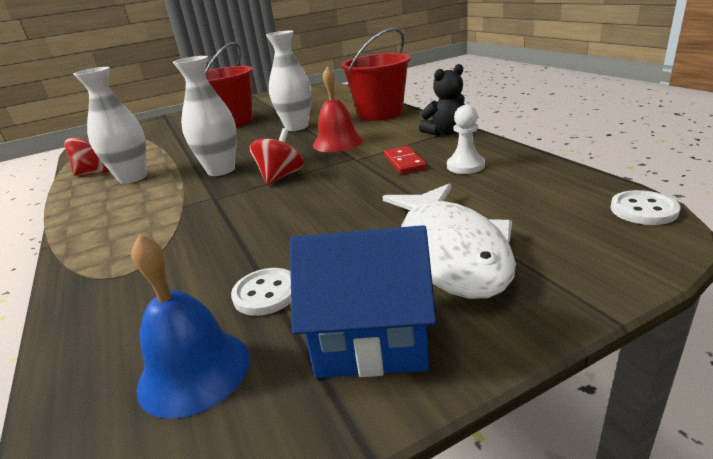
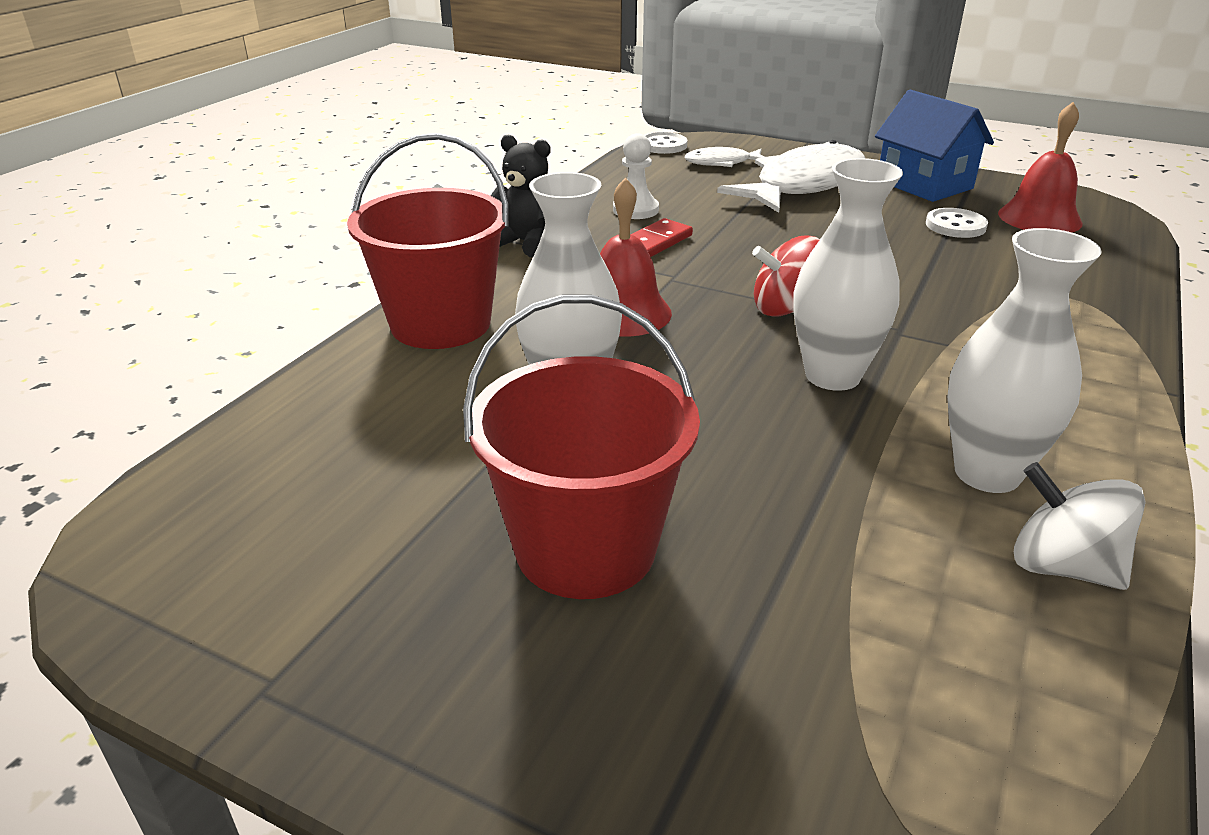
camera: 130 degrees left, 5 degrees up
(96, 173) = (1062, 566): red spinning top -> white spinning top
(194, 371) = (1039, 218): blue bell -> red bell
(556, 226) = (722, 163): none -> white fish

